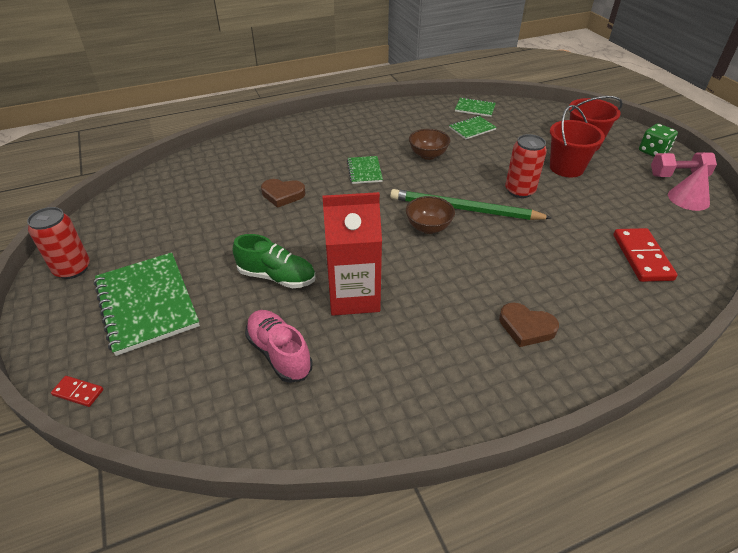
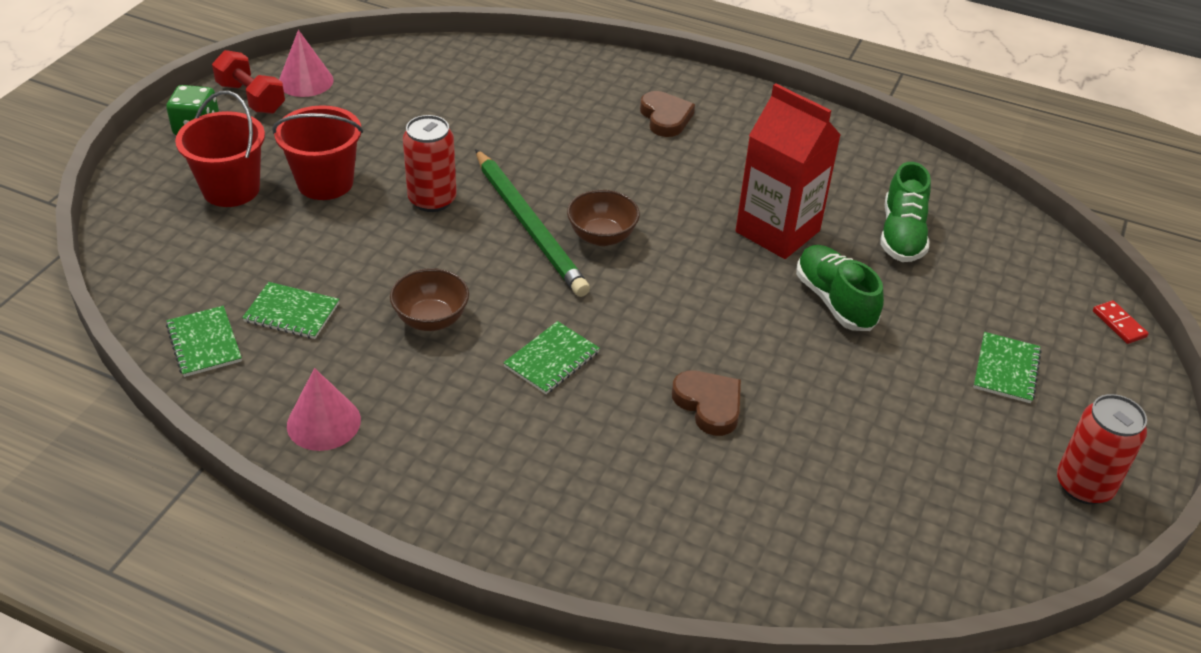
camera: 135 degrees left, 0 degrees up
(147, 304) = (1006, 369): green notebook -> green notebook, size x0.51
(279, 353) = (902, 235): pink shoe -> green shoe
(401, 115) = (323, 422): none -> pink cone
(642, 257) = (469, 85): red domino -> none
(678, 175) = (251, 98): pink dumbbell -> red dumbbell

